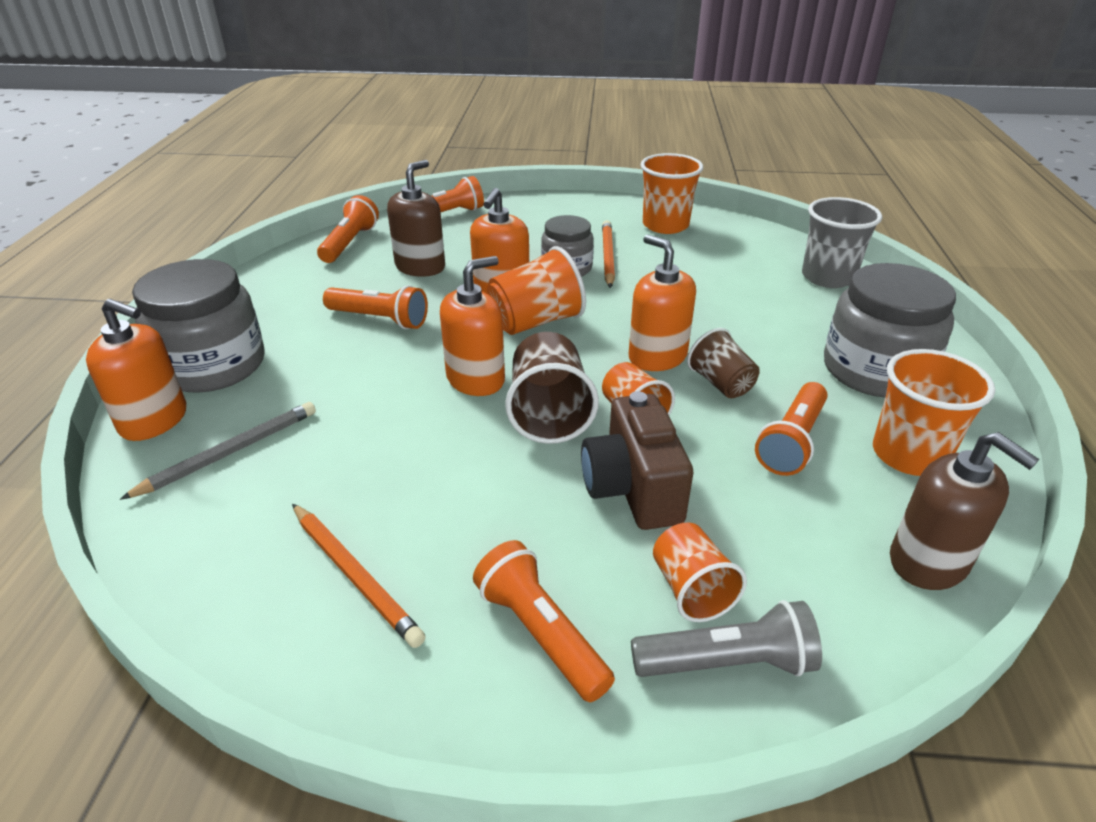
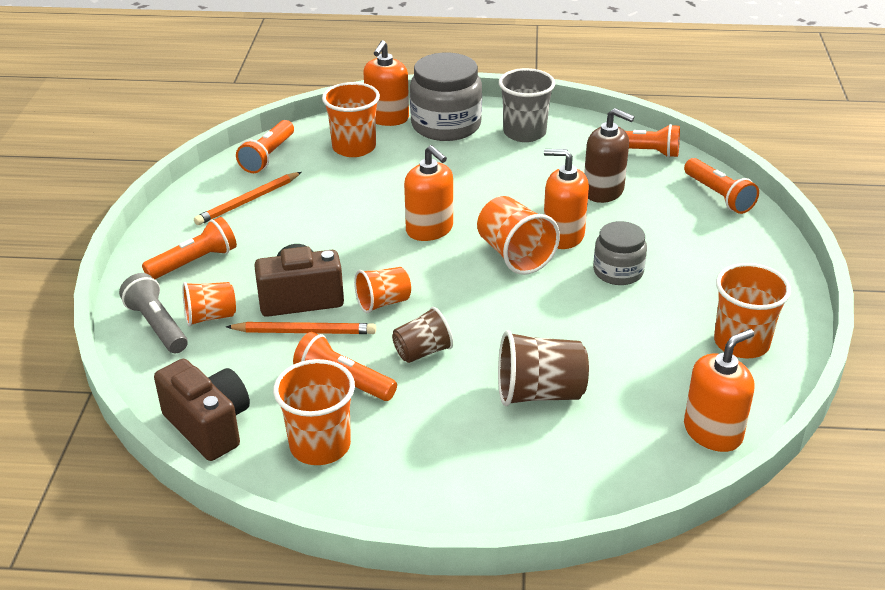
camera: 90 degrees right, 0 degrees up
(230, 453) = (354, 147): grey pencil -> orange cup
(379, 319) = (511, 181): orange flashlight -> orange flashlight (268, 156)
(549, 413) = (386, 263): brown cup -> brown cup (539, 393)
(607, 256) = (649, 298): orange pencil -> orange pencil (304, 332)
(657, 356) = (463, 319): orange soap dispenser -> orange soap dispenser (713, 432)
(727, 663) = (157, 325): grey flashlight -> grey flashlight turned 150 degrees clockwise
(828, 277) = (634, 458): grey cup -> grey cup (524, 133)
(875, 370) = (443, 454): grey jar -> none
(928, 561) = (209, 426): brown soap dispenser -> brown camera

